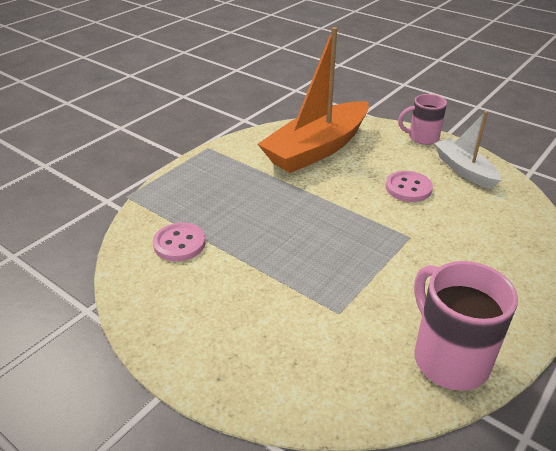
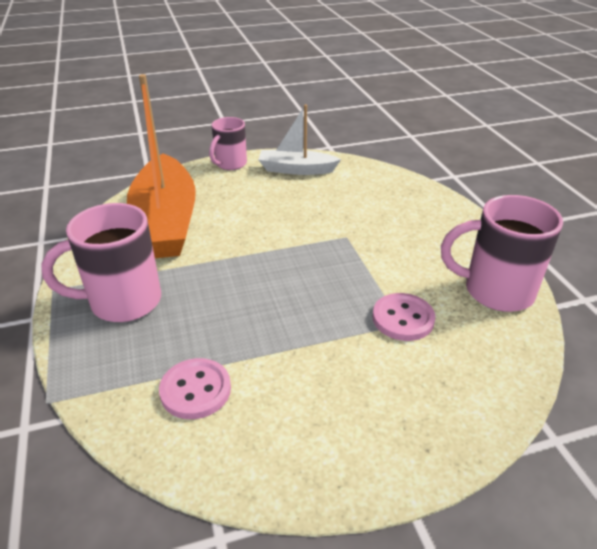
camera: 55 degrees left, 0 degrees up
(224, 176) = (123, 302): none -> pink mug
(408, 188) = (286, 205): pink button -> pink button (403, 319)

